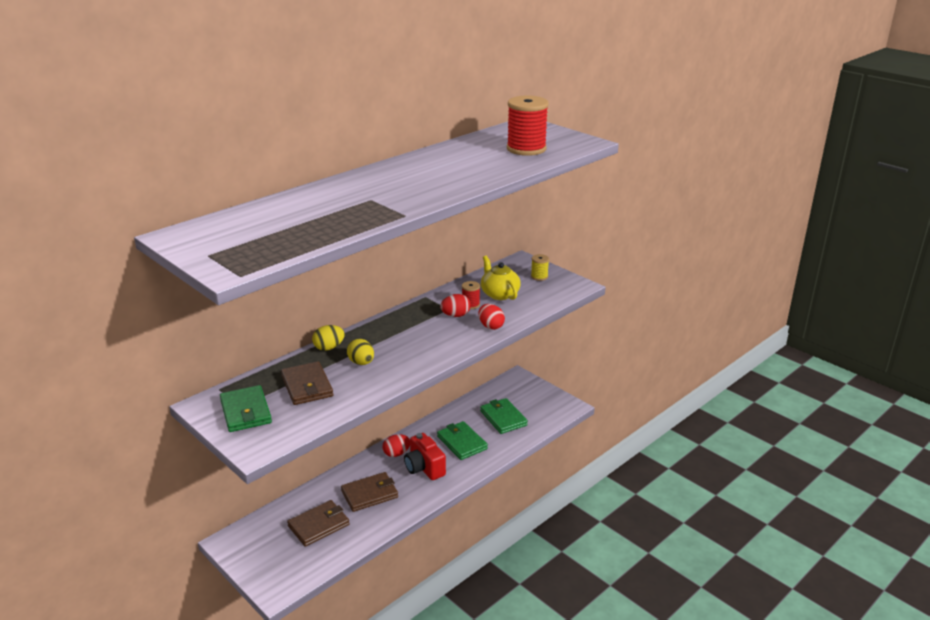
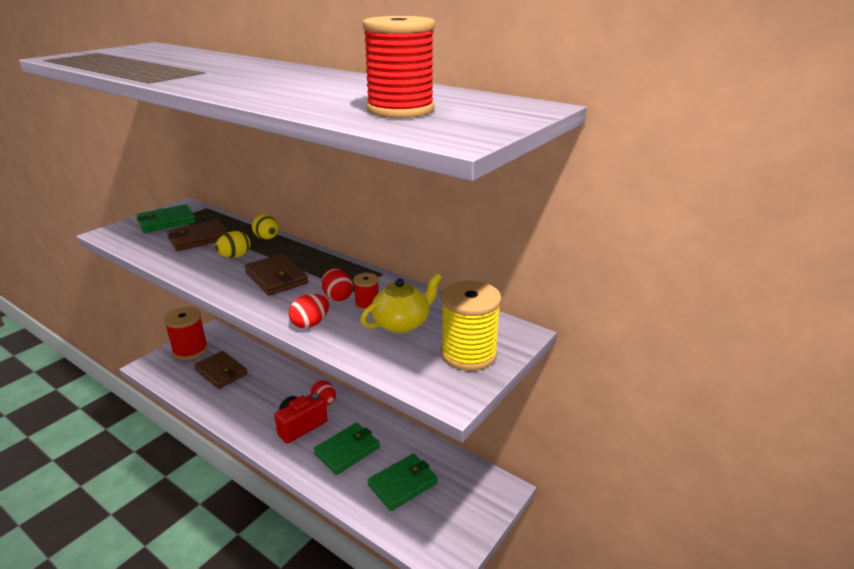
camera: 80 degrees right, 0 degrees up
(261, 555) = (190, 350): none -> red spool
(369, 494) = (261, 394): brown wallet -> brown wallet (276, 278)
(539, 276) = (468, 354): yellow spool -> yellow spool, size x2.03

